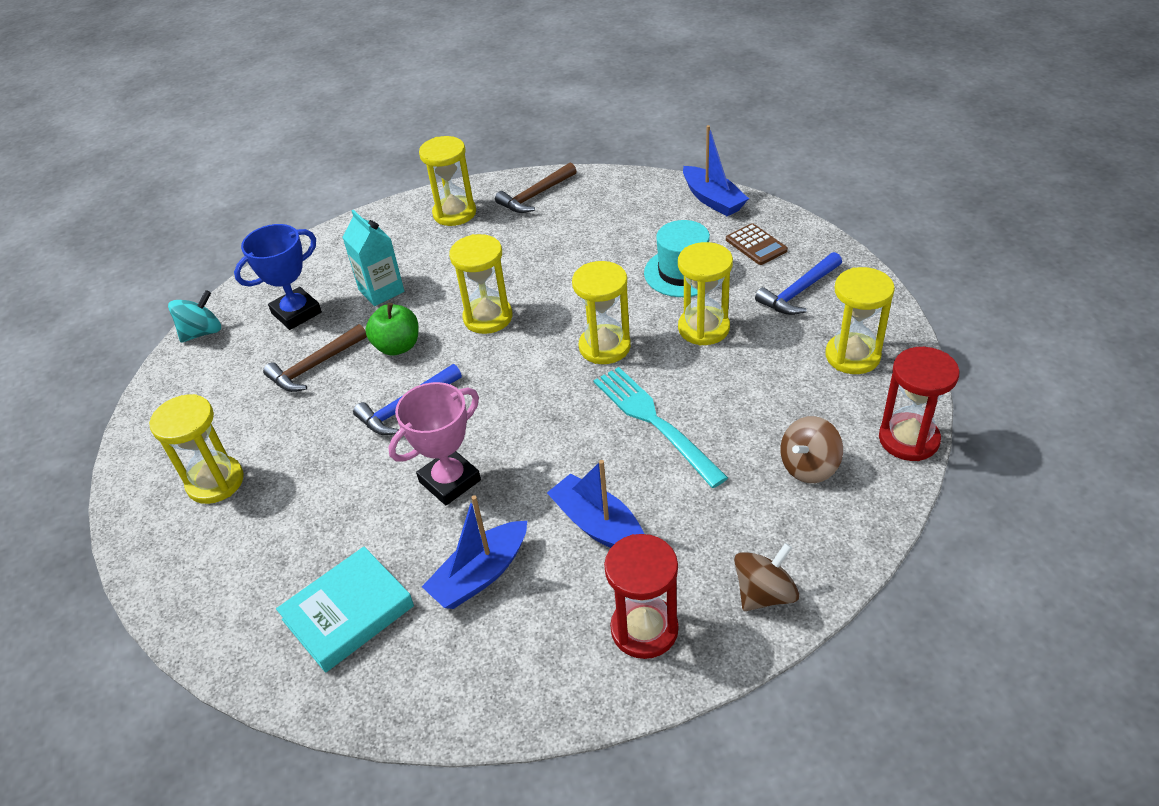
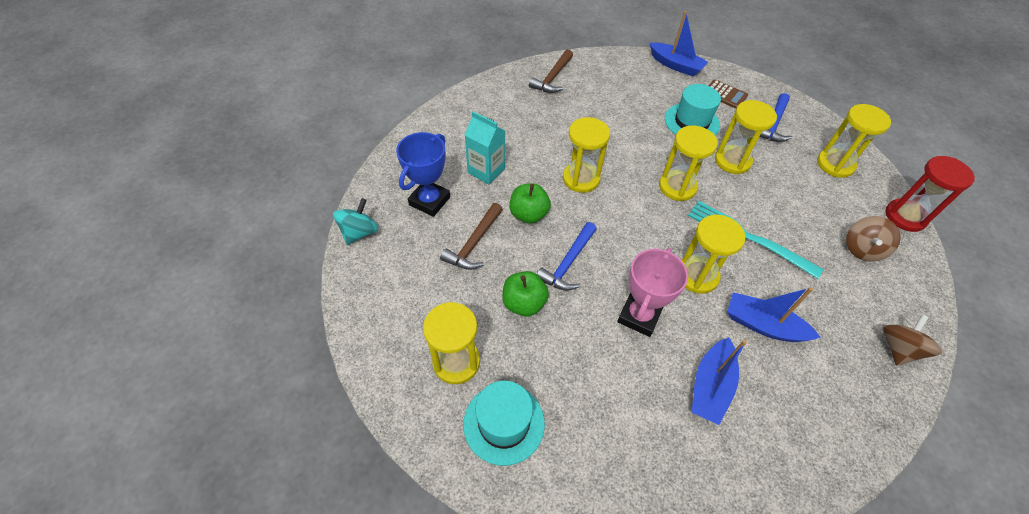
camera: 25 degrees left, 10 degrees up
(223, 553) = (504, 423): none -> turquoise hat
(327, 439) = (524, 303): none -> green apple
(348, 613) = (636, 446): turquoise book -> none
(454, 213) = (502, 99): yellow hourglass -> yellow hourglass (697, 275)
(644, 629) = (845, 397): red hourglass -> none

